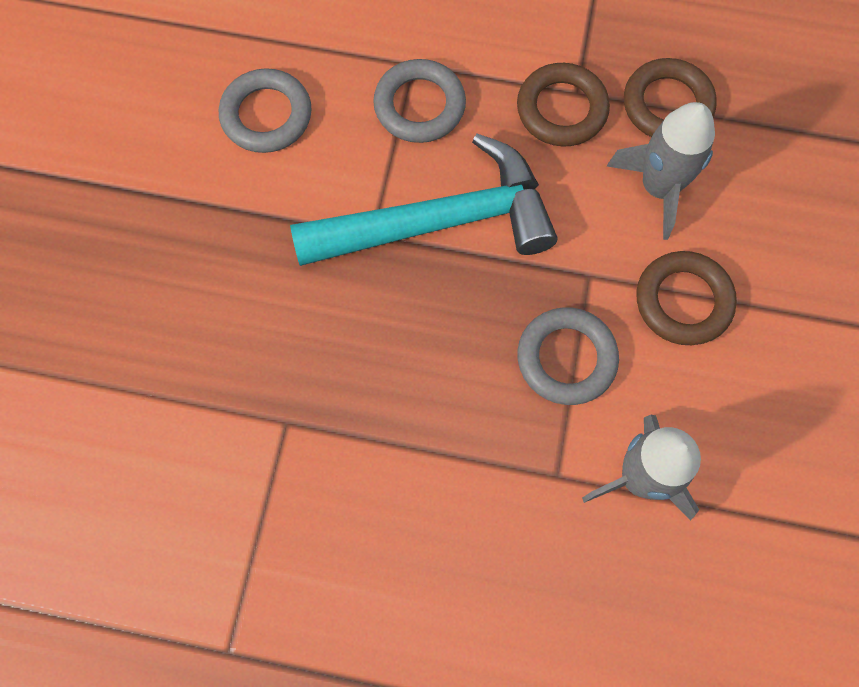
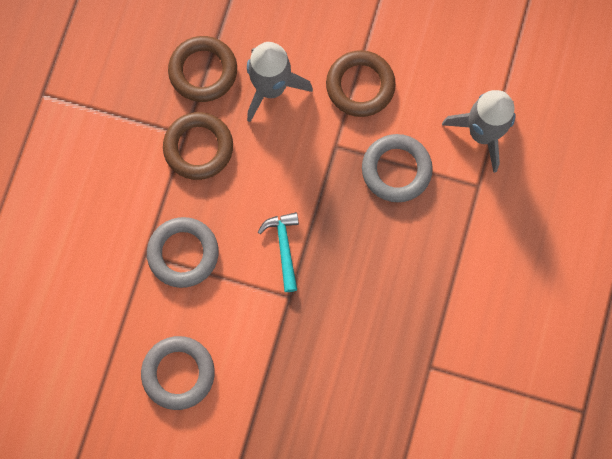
camera: 85 degrees left, 5 degrees up
(438, 222) = (284, 248): turquoise hammer -> turquoise hammer, size x0.42

